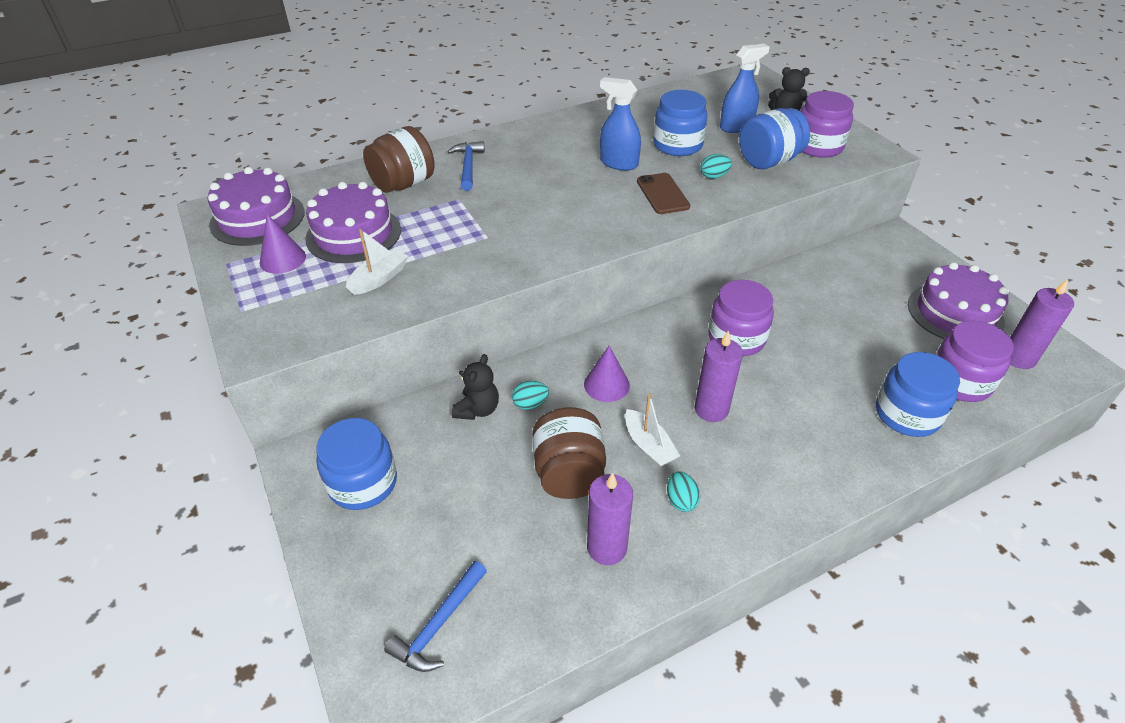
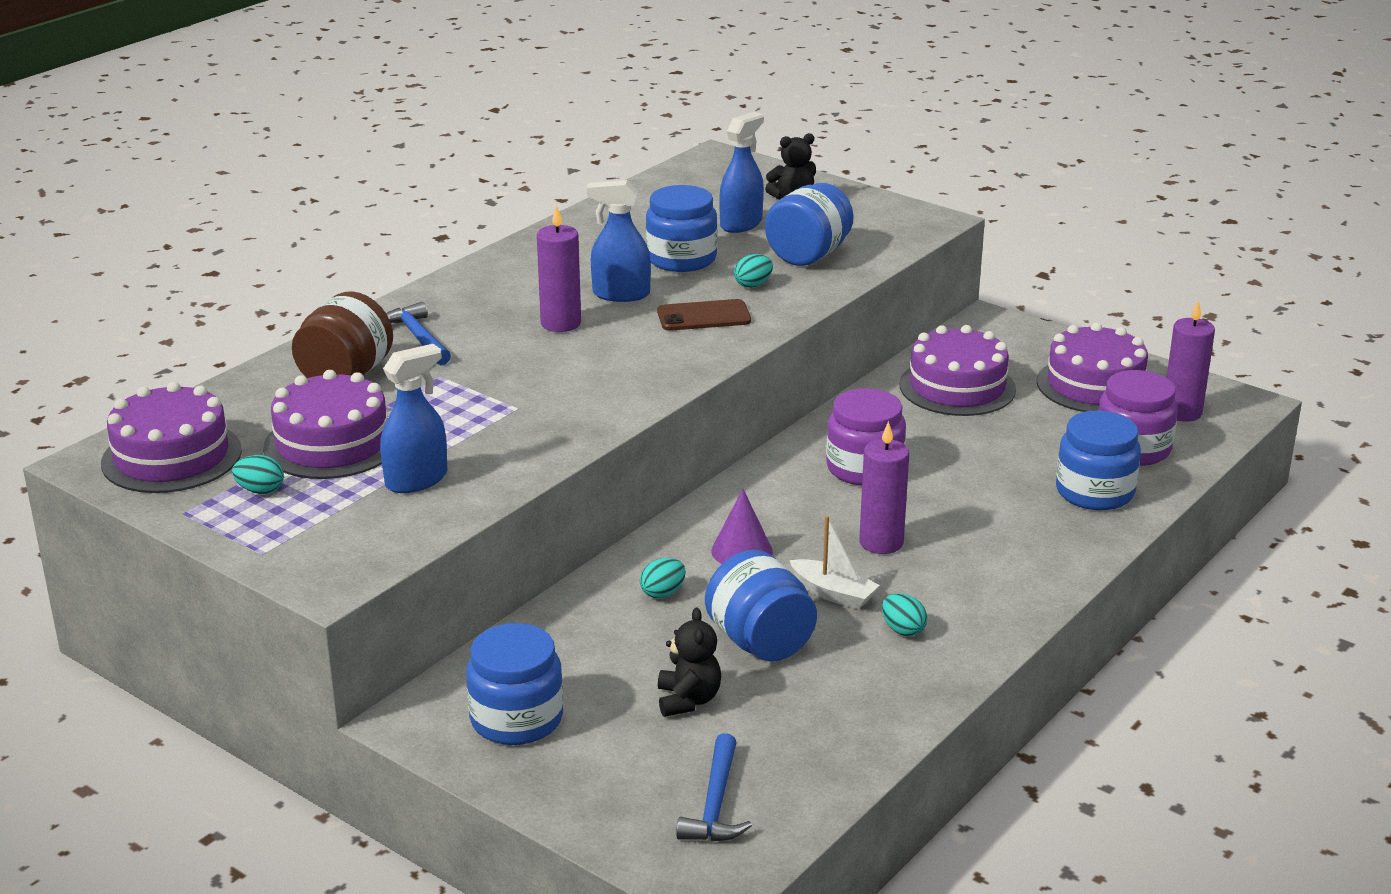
camera: 25 degrees left, 15 degrees down
(282, 259) = (260, 491): purple cone -> turquoise egg
(379, 279) = (416, 480): white boat -> blue spray bottle
(478, 409) = (601, 615): black teddy bear -> black teddy bear (688, 700)
(569, 473) = (760, 642): brown jar -> blue jar
(607, 548) = (851, 691): purple candle -> purple candle (560, 323)
(662, 194) = (704, 316): brown phone -> brown phone turned 60 degrees counterclockwise
(818, 146) = (857, 227): purple jar -> none
(844, 286) = (957, 387): none -> purple cake

